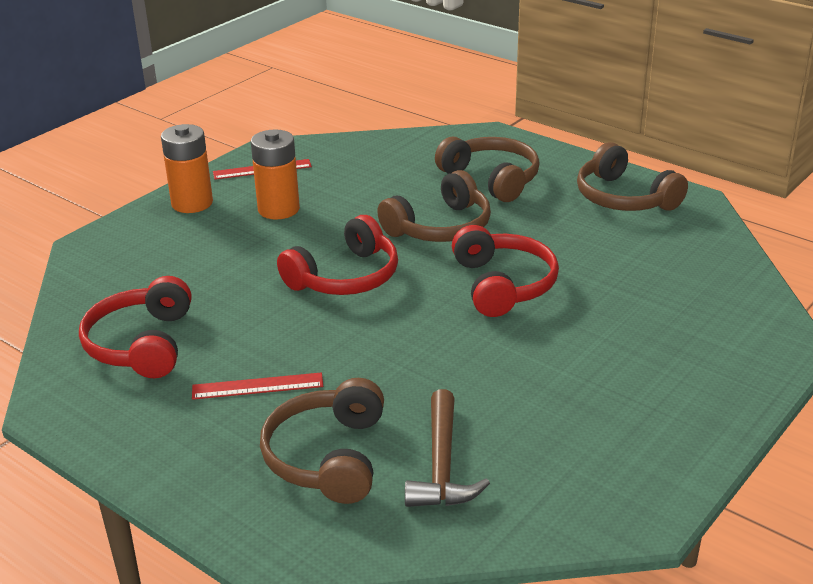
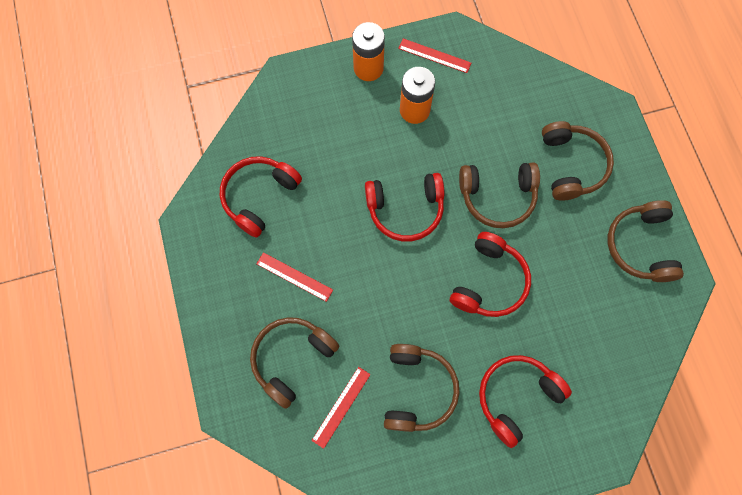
camera: 35 degrees right, 40 degrees up
(442, 465) = (341, 407): brown hammer -> red ruler
(521, 402) = (417, 390): none -> brown headphones
(639, 351) = (516, 397): none -> red headphones

